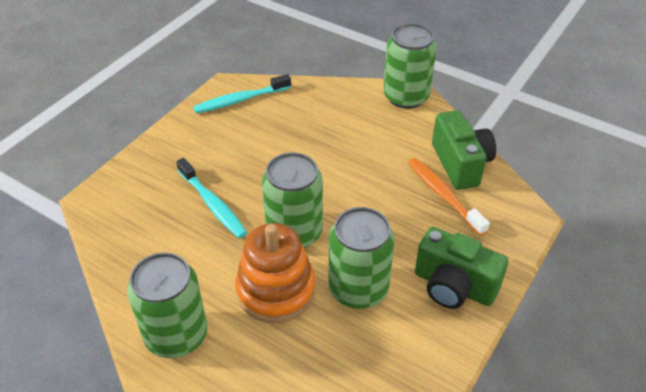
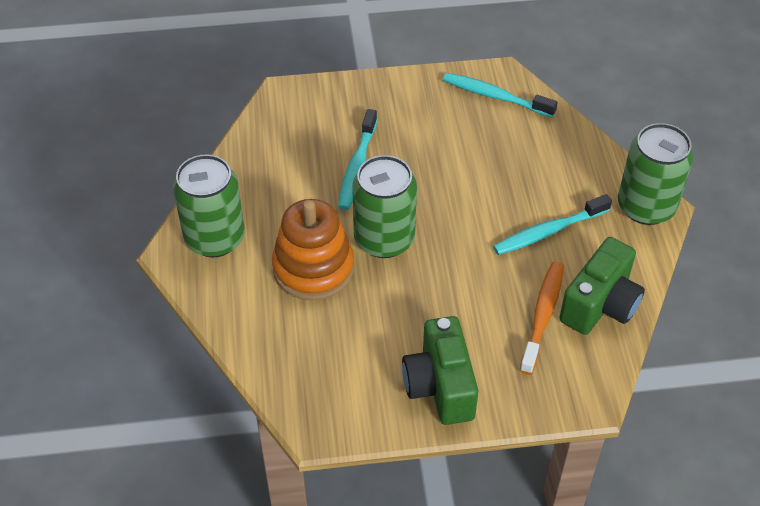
camera: 50 degrees right, 5 degrees up
(358, 289) = (369, 320): green can -> none
(378, 149) = (548, 231): none -> turquoise toothbrush

